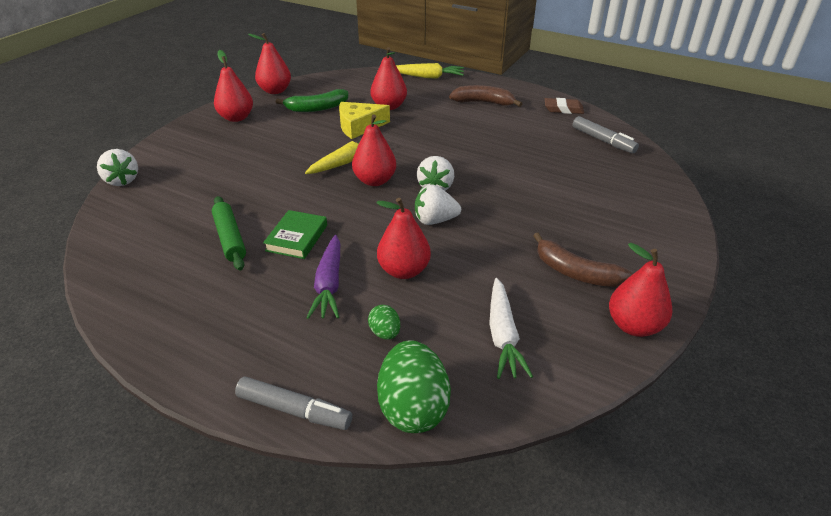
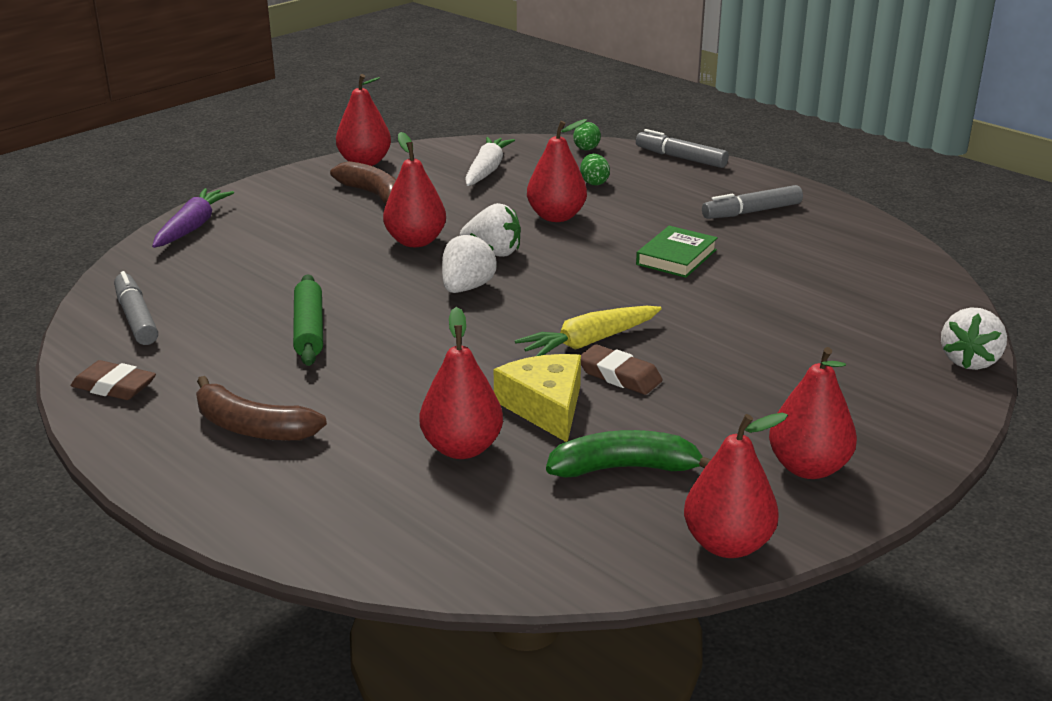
camera: 165 degrees left, 10 degrees down
(122, 180) = (969, 361): white strawberry -> white strawberry turned 135 degrees counterclockwise
(225, 310) = (751, 212): none -> grey marker
(230, 238) = (763, 267): green rolling pin -> green rolling pin (309, 329)
(326, 145) = (619, 375): none -> brown eraser
(329, 284) = (642, 216): purple carrot -> purple carrot (193, 227)
(359, 126) = (545, 407): yellow cheese -> yellow cheese turned 105 degrees counterclockwise
(375, 181) = (553, 307): red pear -> red pear (415, 241)
(413, 407) = (586, 149): green egg -> green egg, size x0.49
(428, 77) = (311, 532): yellow carrot -> none

